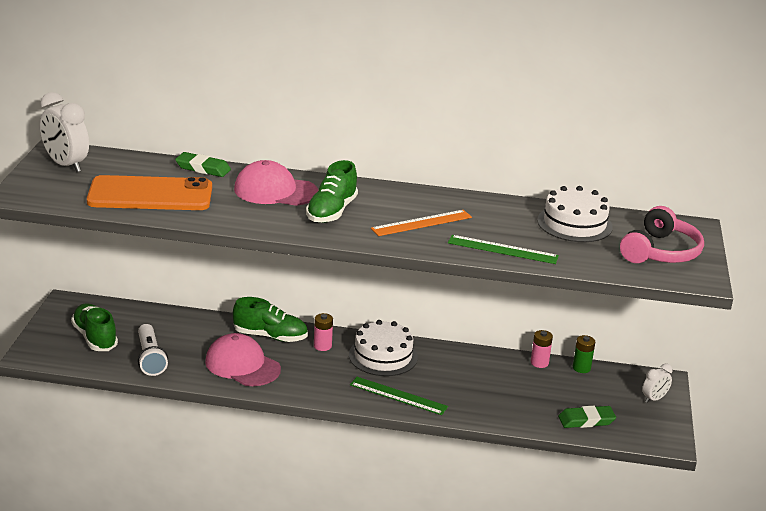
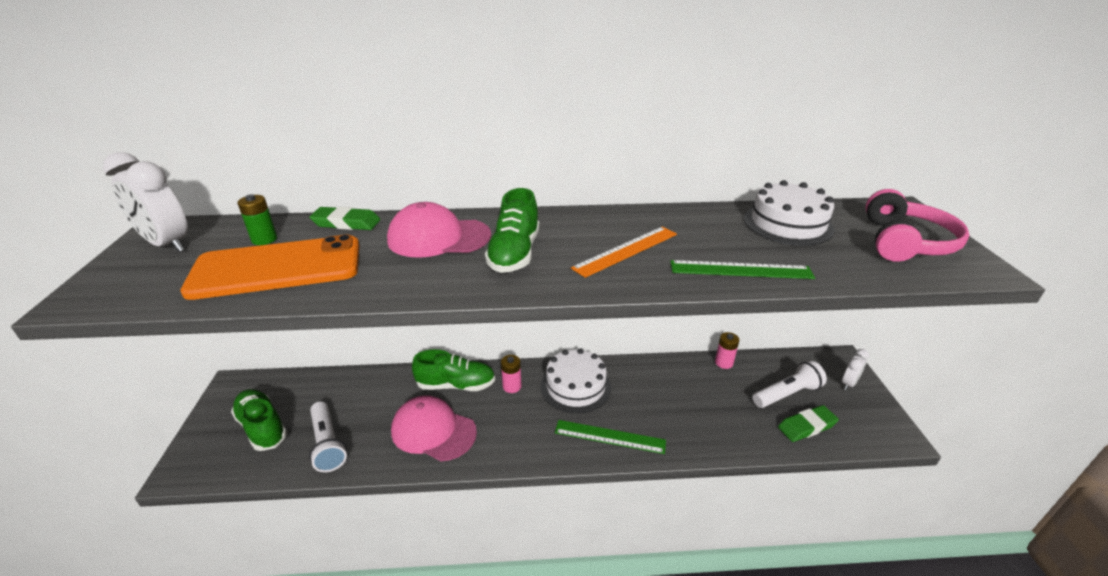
camera: 10 degrees left, 5 degrees up
(581, 368) = (763, 361): green battery -> green battery (264, 239)
(585, 396) = (787, 394): none -> white flashlight

